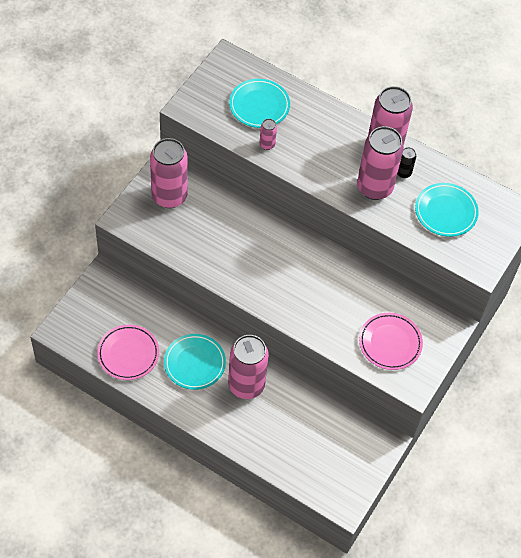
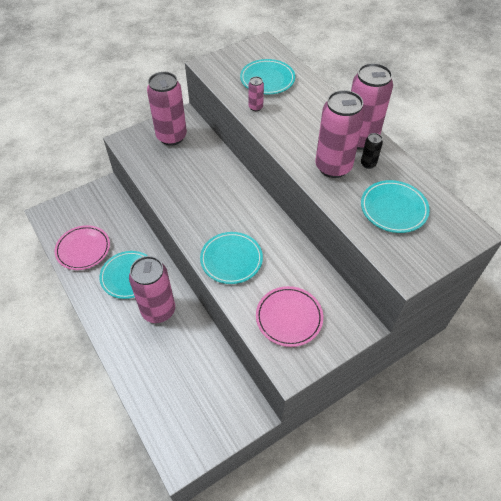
camera: 30 degrees right, 5 degrees down
(310, 309) = (231, 259): none -> turquoise plate

